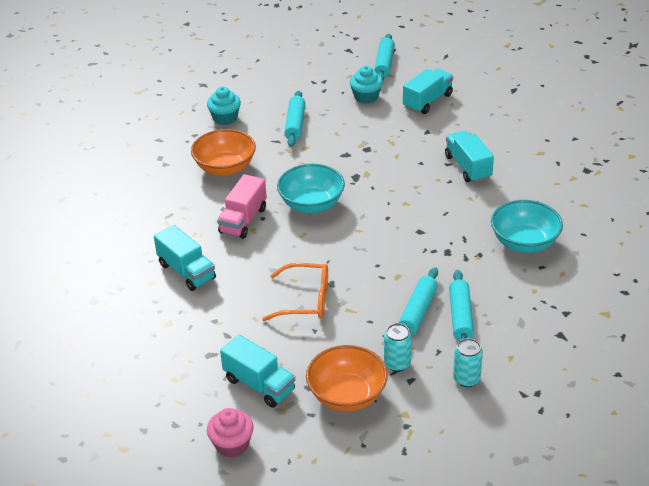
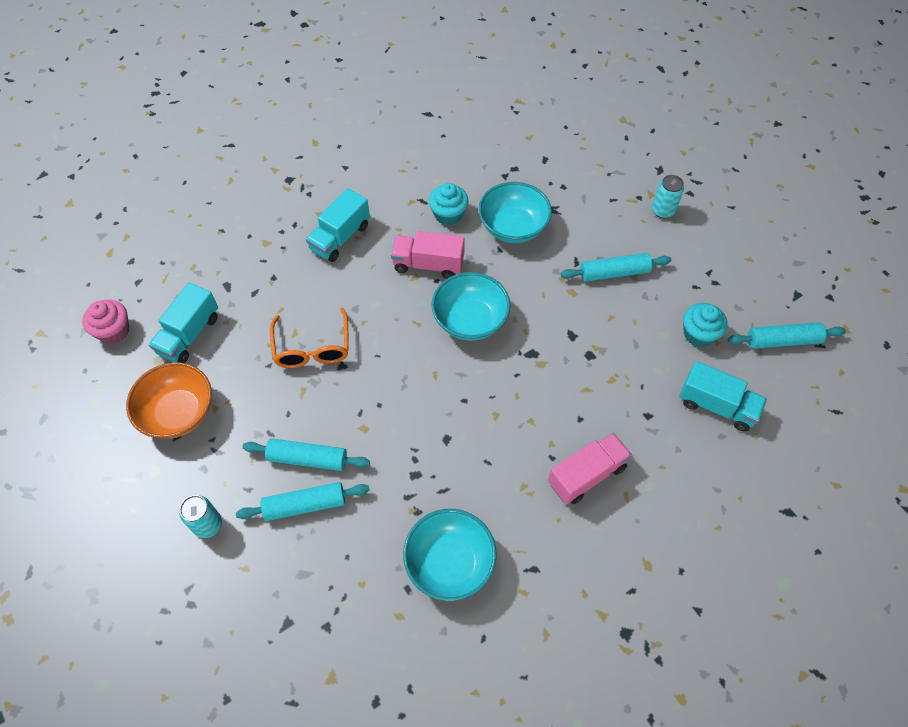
camera: 75 degrees right, 20 degrees up
(225, 118) = (603, 205): turquoise cupcake -> turquoise cupcake (448, 214)
(225, 168) = (513, 227): orange bowl -> turquoise bowl
(397, 363) = (226, 451): turquoise can -> turquoise can (663, 211)
(468, 167) = (586, 475): turquoise truck -> pink truck

